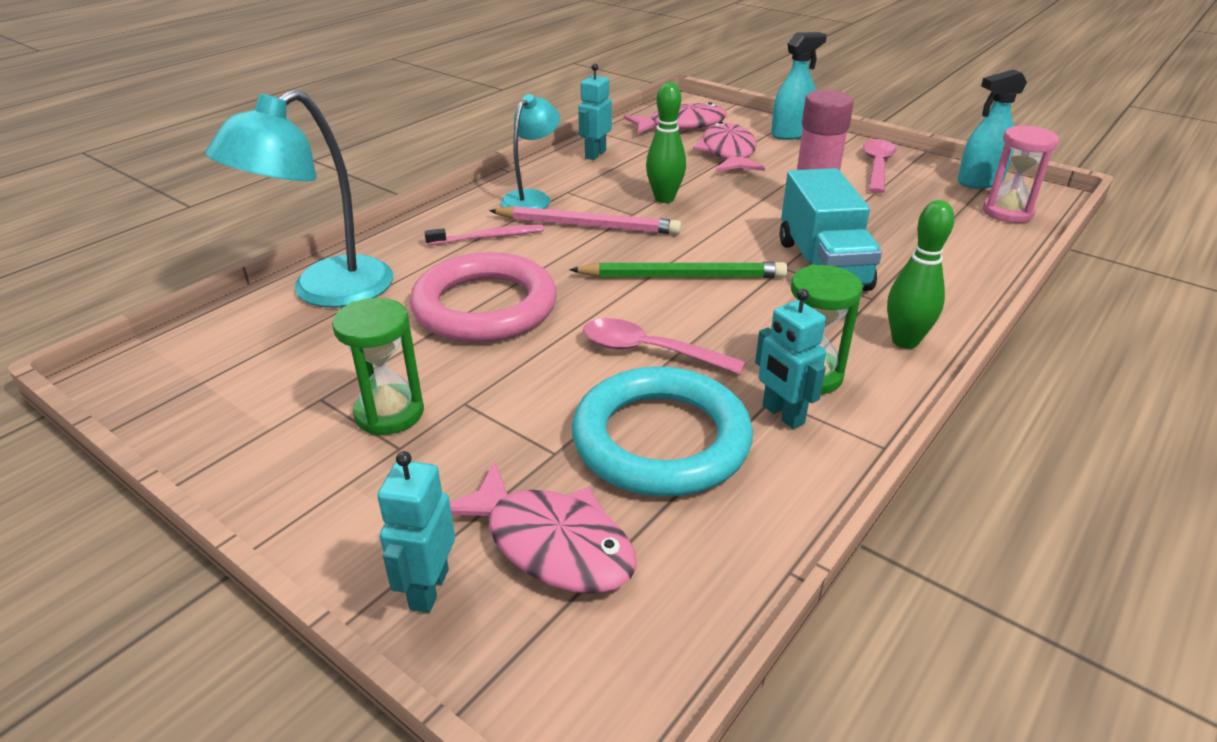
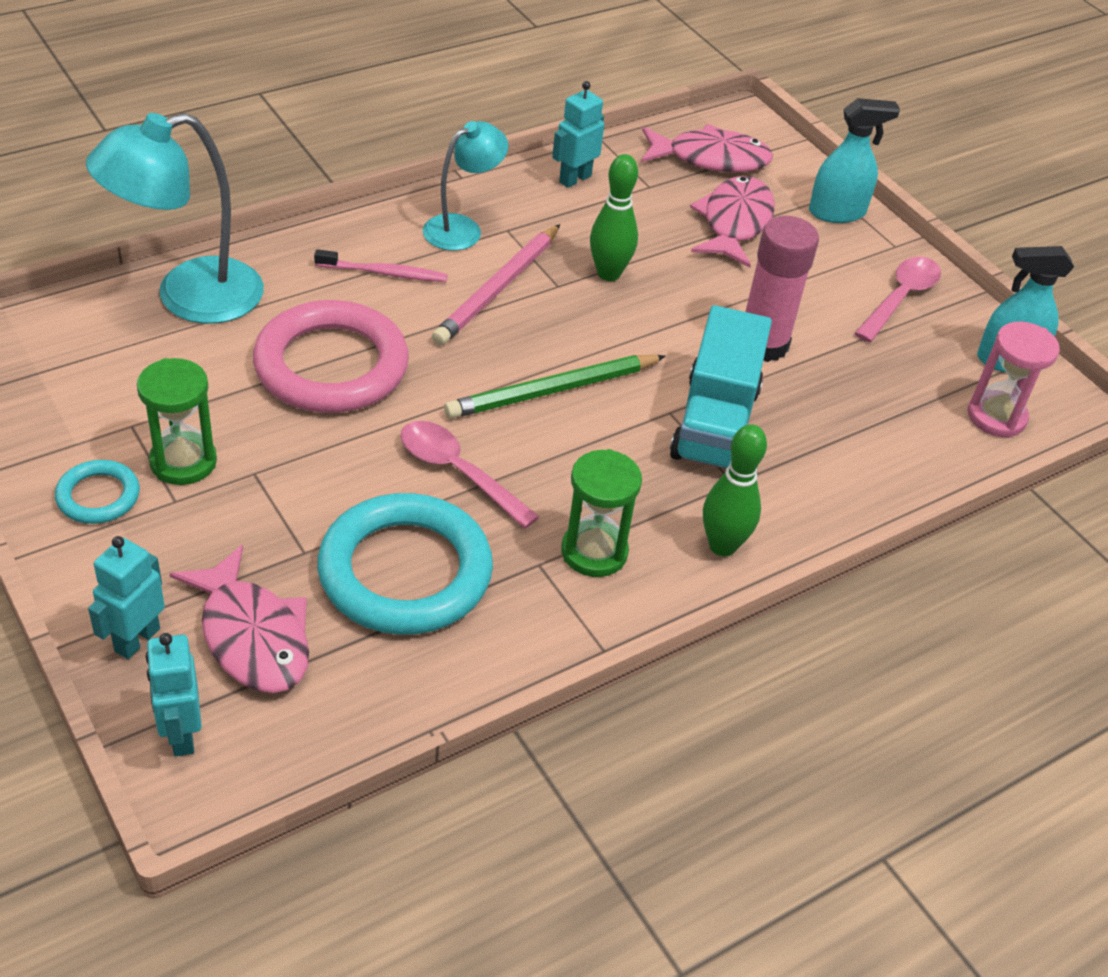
camera: 15 degrees right, 10 degrees up
(316, 467) = (98, 496): none -> turquoise ring
(587, 226) = (498, 288): pink pencil -> pink pencil turned 90 degrees clockwise
(682, 276) = (553, 390): green pencil -> green pencil turned 135 degrees clockwise
(782, 415) = (535, 585): turquoise robot -> turquoise robot (181, 734)

